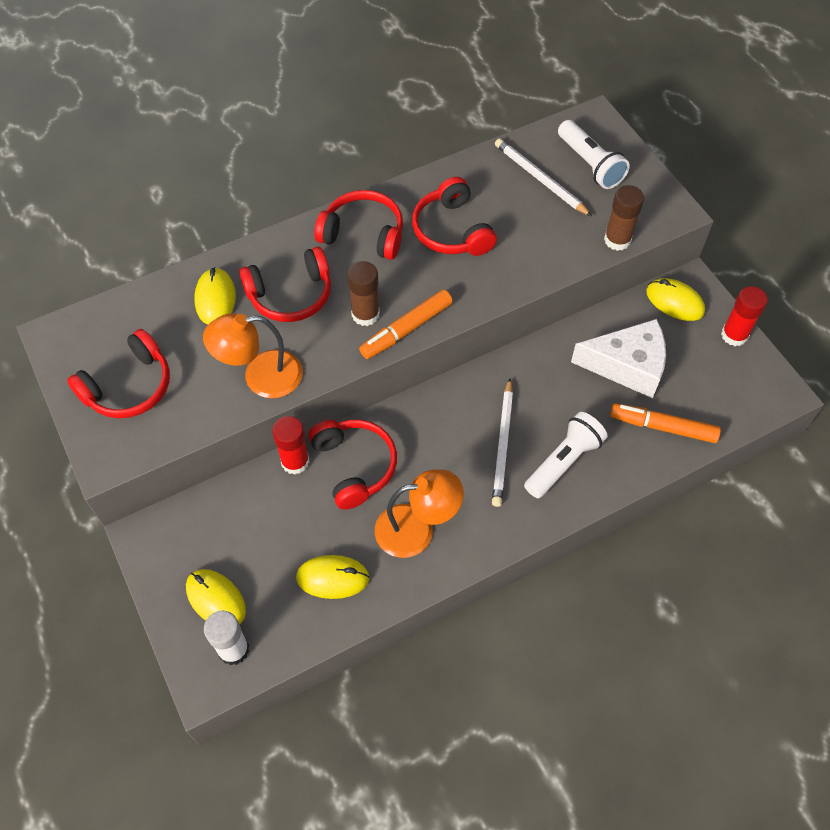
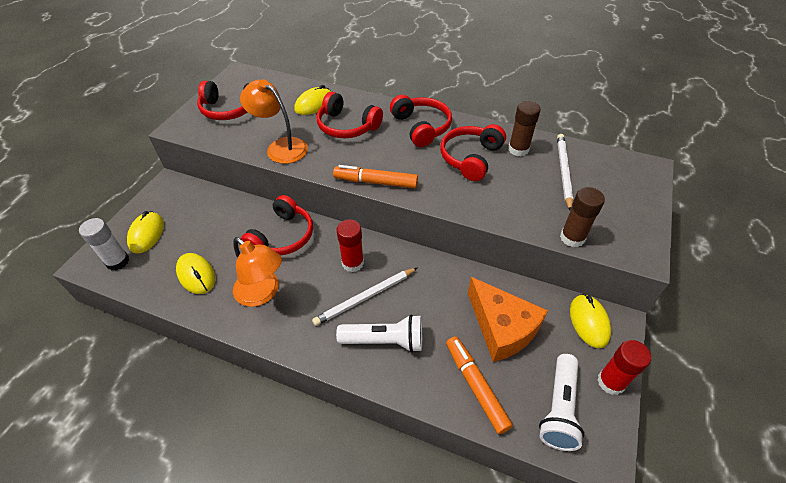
camera: 50 degrees right, 10 degrees down
(295, 461) = (263, 210): red glue stick -> red glue stick (352, 263)
(365, 314) = (367, 160): brown glue stick -> brown glue stick (518, 149)
(590, 164) = (610, 187): white flashlight -> white flashlight (559, 408)
(627, 365) = (501, 328): white cheese -> orange cheese

